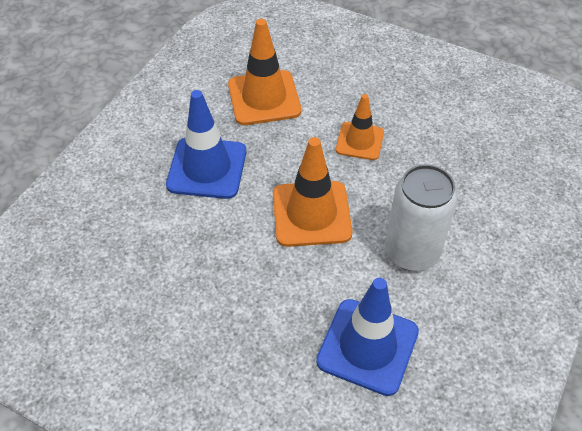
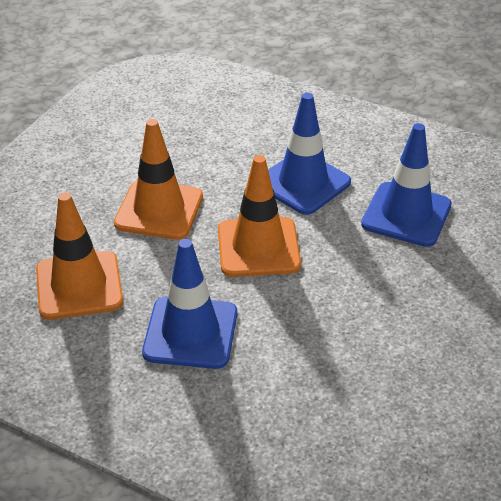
camera: 90 degrees left, 10 degrees down
(359, 141) = (159, 210): orange traffic cone -> orange traffic cone, size x1.59
(412, 252) = (303, 183): white can -> blue traffic cone

